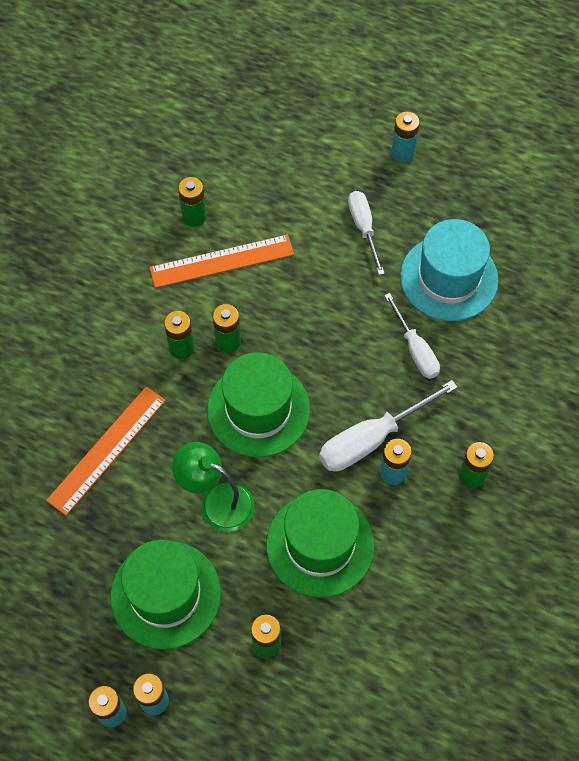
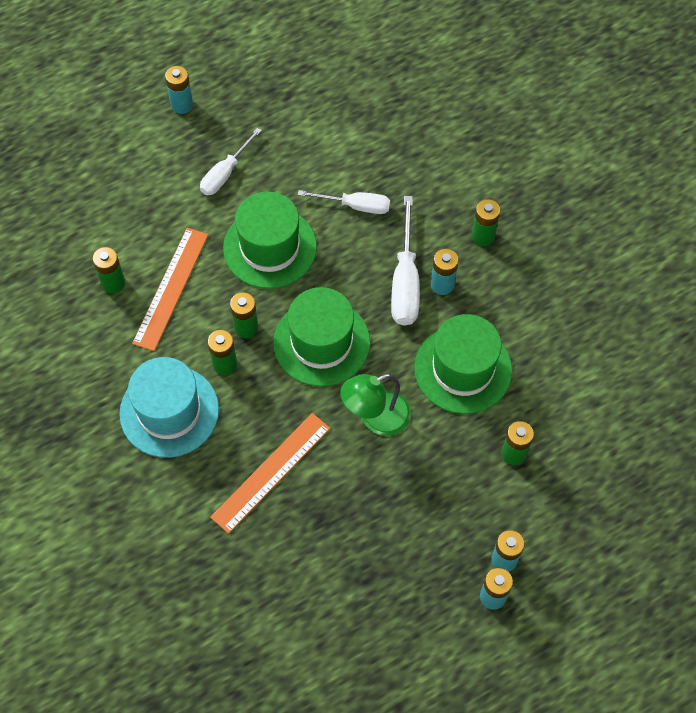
camera: 55 degrees left, 0 degrees up
(107, 449) = (271, 472): orange ruler -> orange ruler turned 60 degrees clockwise
(165, 594) = (425, 501): green hat -> green hat (270, 247)
(363, 228) = (225, 173): white screwdriver -> white screwdriver turned 75 degrees counterclockwise
(449, 278) = (315, 146): turquoise hat -> turquoise hat (169, 411)

